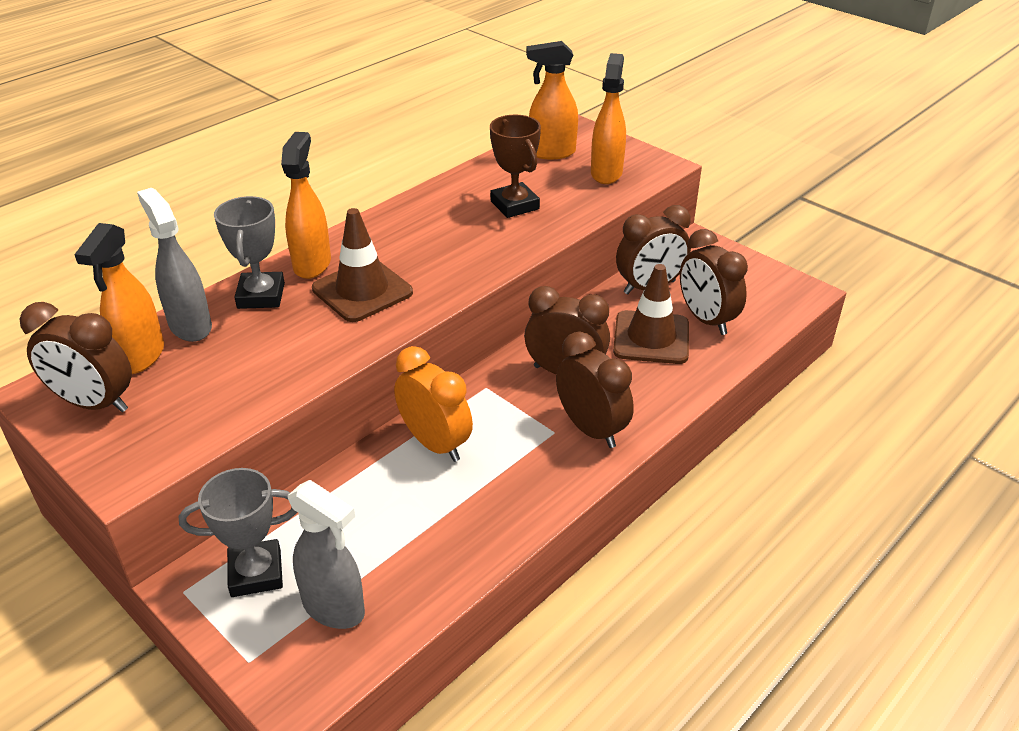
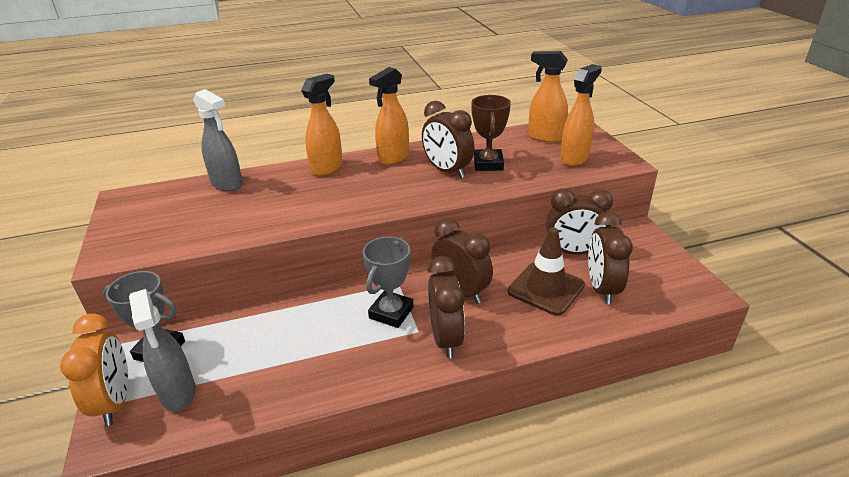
camera: 30 degrees right, 5 degrees down
(94, 403) = (138, 212): brown clock -> brown clock (447, 171)
(140, 357) = (185, 193): orange spray bottle -> orange spray bottle (393, 158)
(190, 326) = (227, 184): grey spray bottle -> grey spray bottle turned 135 degrees clockwise
(261, 296) = (281, 178): grey trophy -> grey trophy (391, 313)
(362, 291) = (340, 191): brown traffic cone -> none
(435, 444) = (333, 309): orange clock -> orange clock (115, 402)

